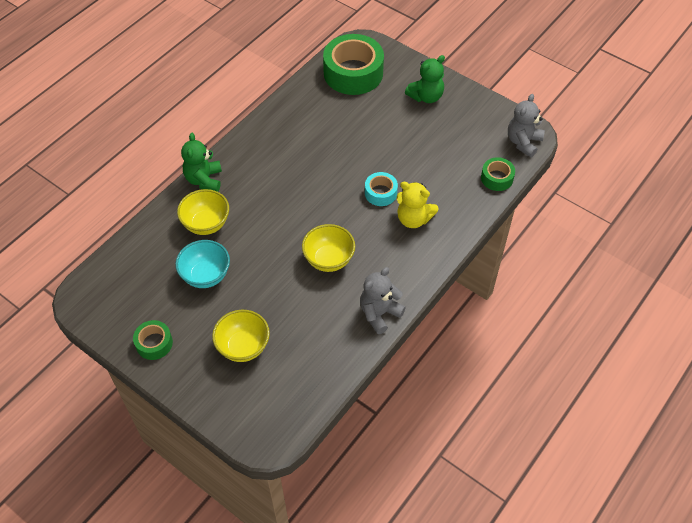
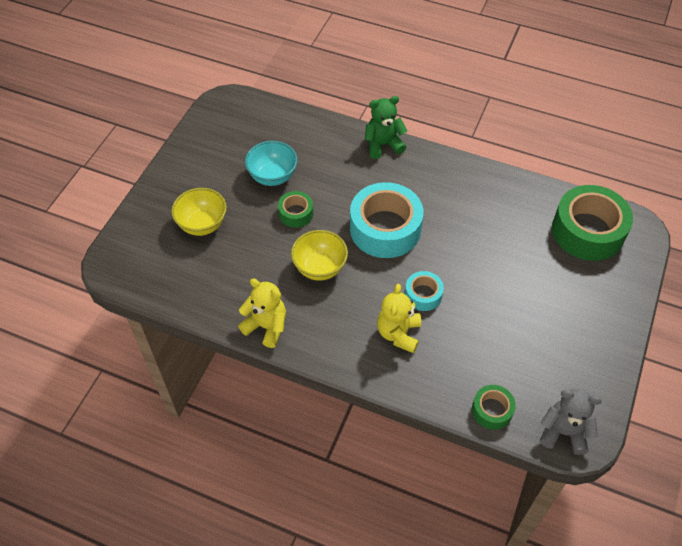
camera: 75 degrees right, 0 degrees up
(154, 343) = (192, 161): green tape -> green tape (296, 213)
(206, 224) = (331, 161): yellow bowl -> none
(302, 202) = (385, 228): none -> turquoise tape
(379, 313) = (266, 326): grey teddy bear -> yellow teddy bear
(426, 96) = (588, 310): green teddy bear -> none

